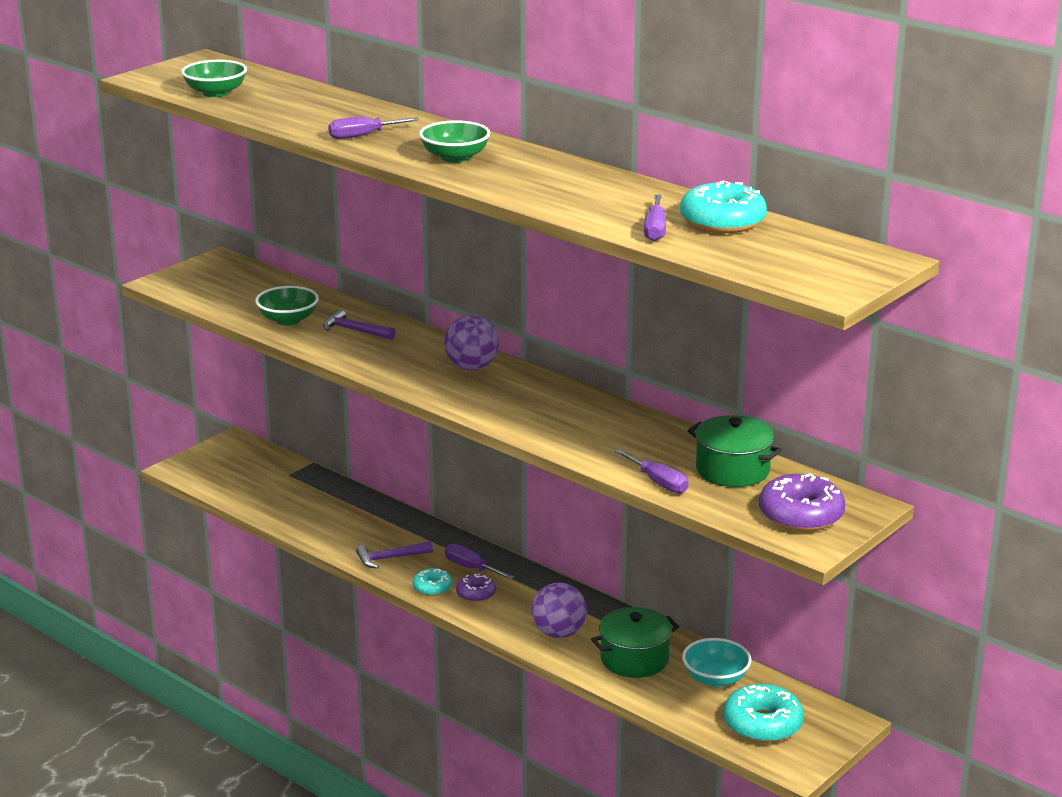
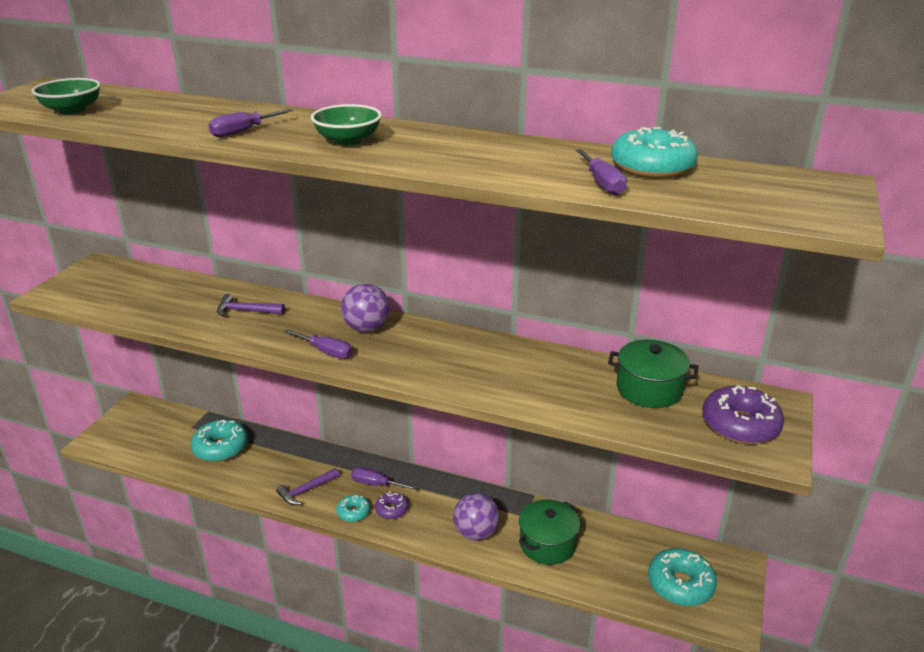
camera: 20 degrees left, 5 degrees up
(288, 320) = (181, 311): green bowl -> none
(313, 500) = (221, 448): none -> turquoise donut
(658, 482) = (600, 417): purple screwdriver -> purple screwdriver (326, 352)
(715, 678) = (618, 546): turquoise bowl -> none

